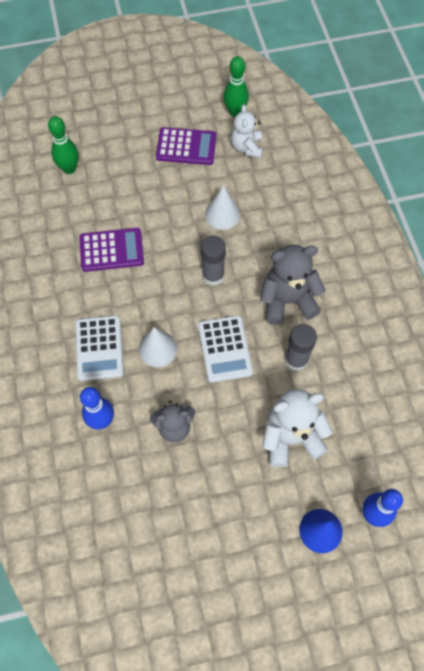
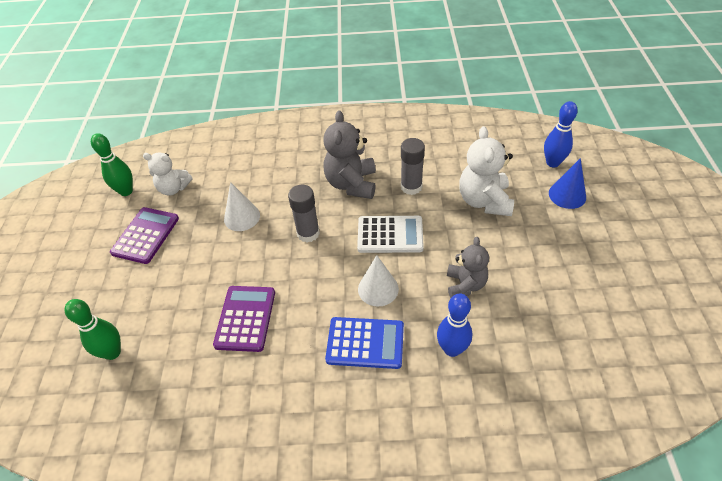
camera: 75 degrees left, 15 degrees down
(99, 348) = (365, 343): white calculator -> blue calculator

